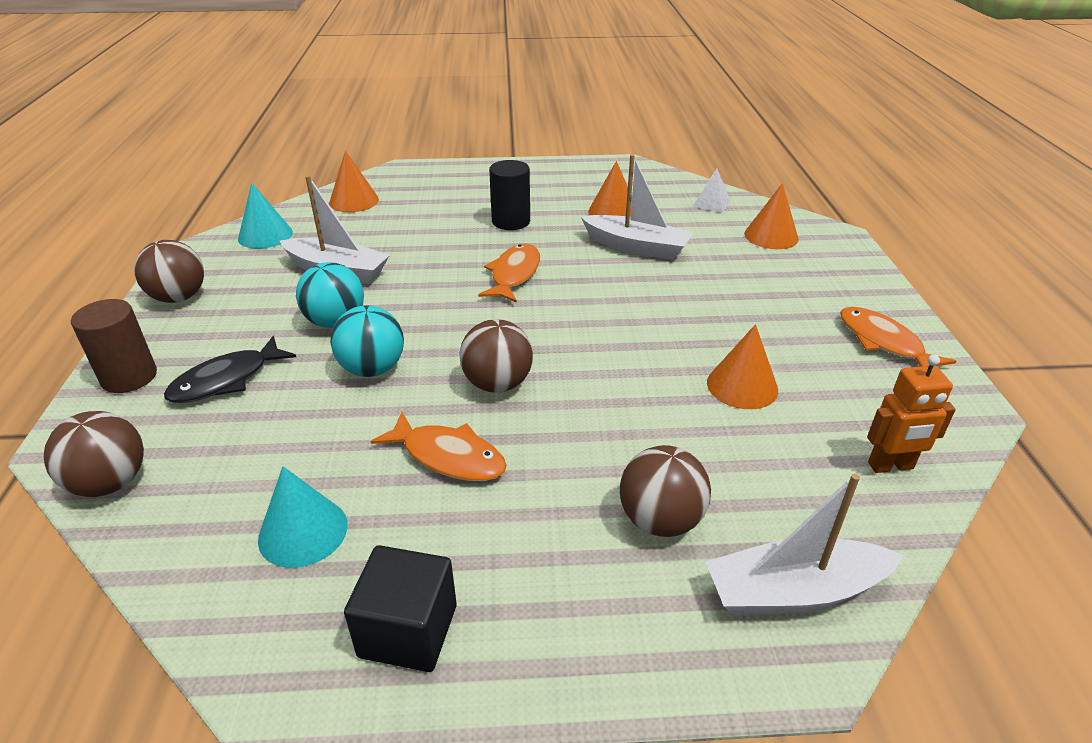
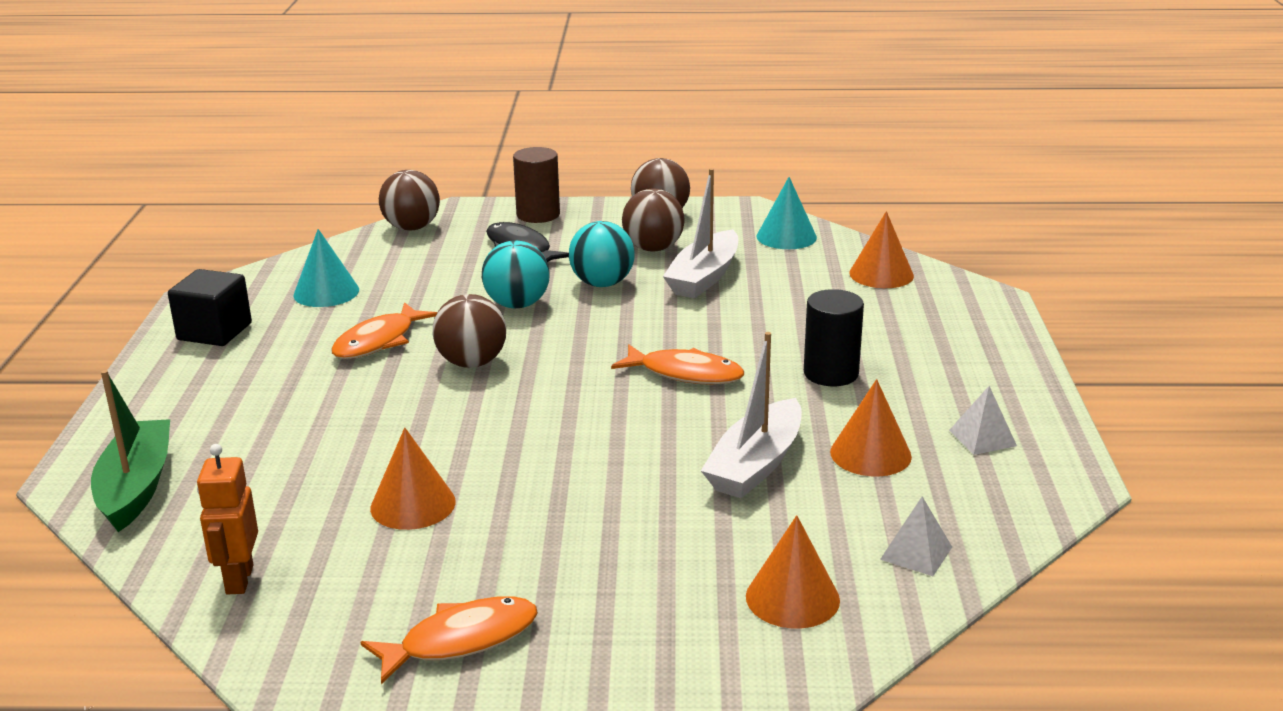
camera: 95 degrees right, 10 degrees down
(586, 181) = (982, 438): none -> white pyramid
(660, 520) = (250, 433): brown ball -> brown ball (653, 248)
(794, 592) = (136, 487): white boat -> green boat

